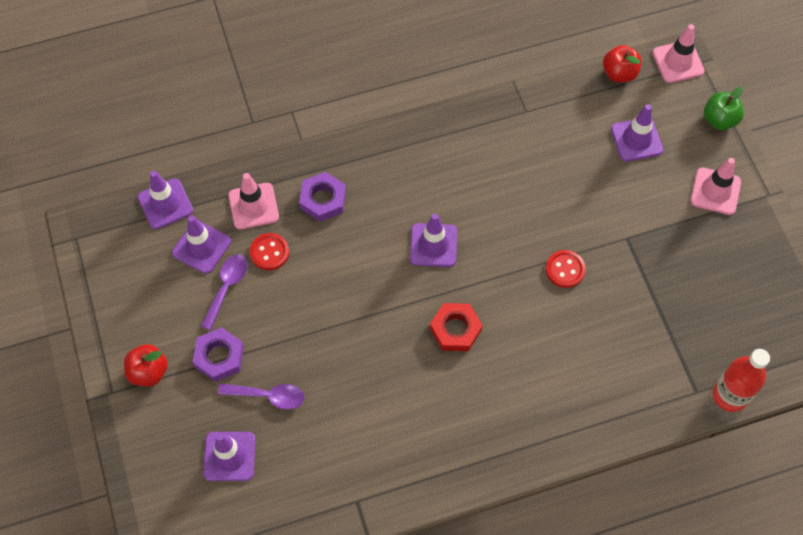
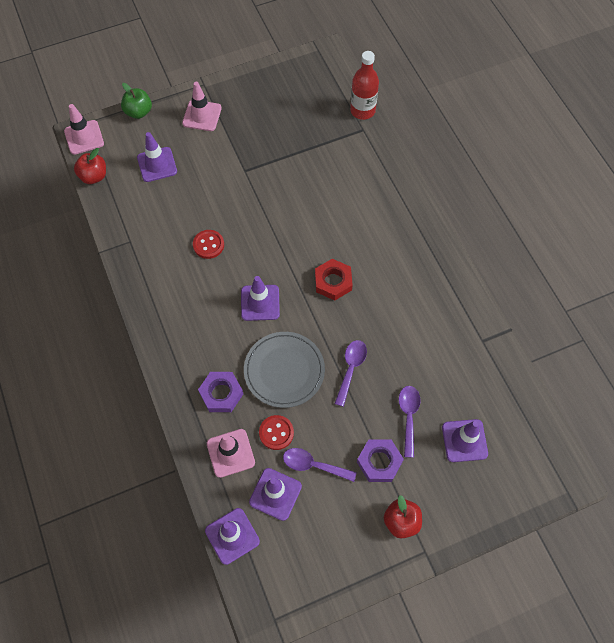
camera: 95 degrees left, 0 degrees up
(336, 338) = (351, 369): none -> purple spoon
(343, 265) = (284, 371): none -> grey plate
(565, 269) = (274, 210): red button -> red button (208, 245)

